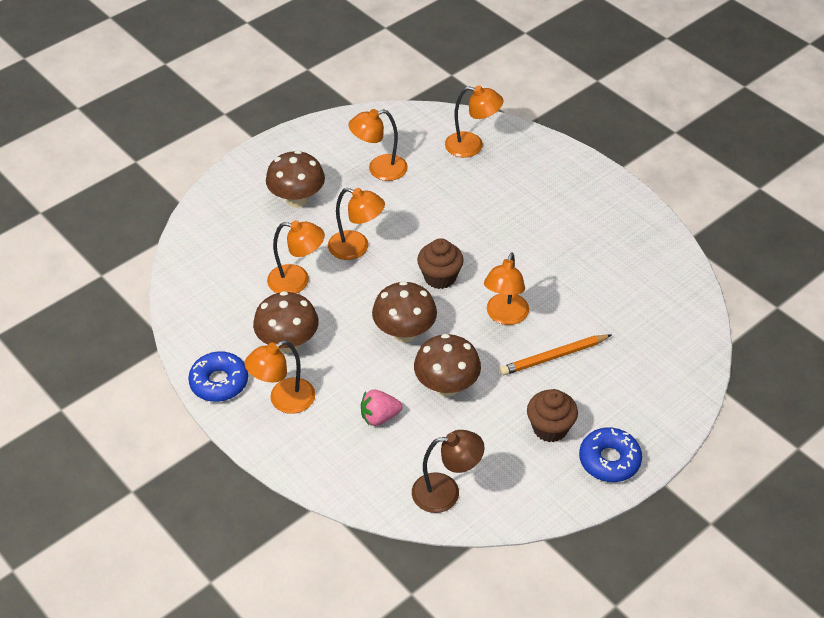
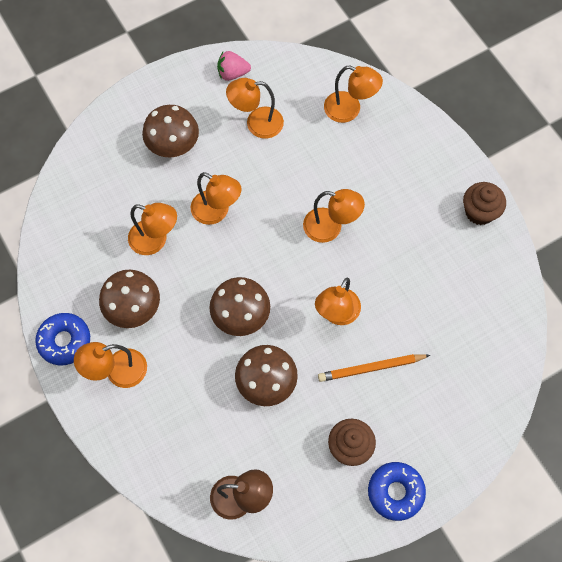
camera: 10 degrees right, 20 degrees up
(379, 417) = (199, 406): pink strawberry -> pink strawberry (232, 73)
(440, 277) = (286, 259): brown cupcake -> brown cupcake (479, 212)
(479, 245) = (330, 228): none -> orange lamp

